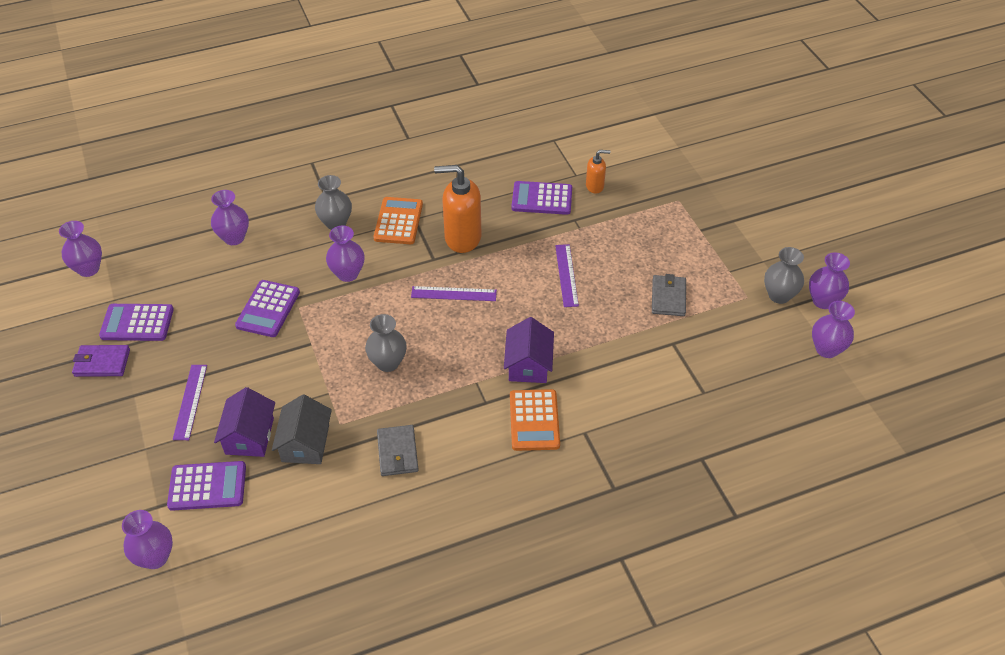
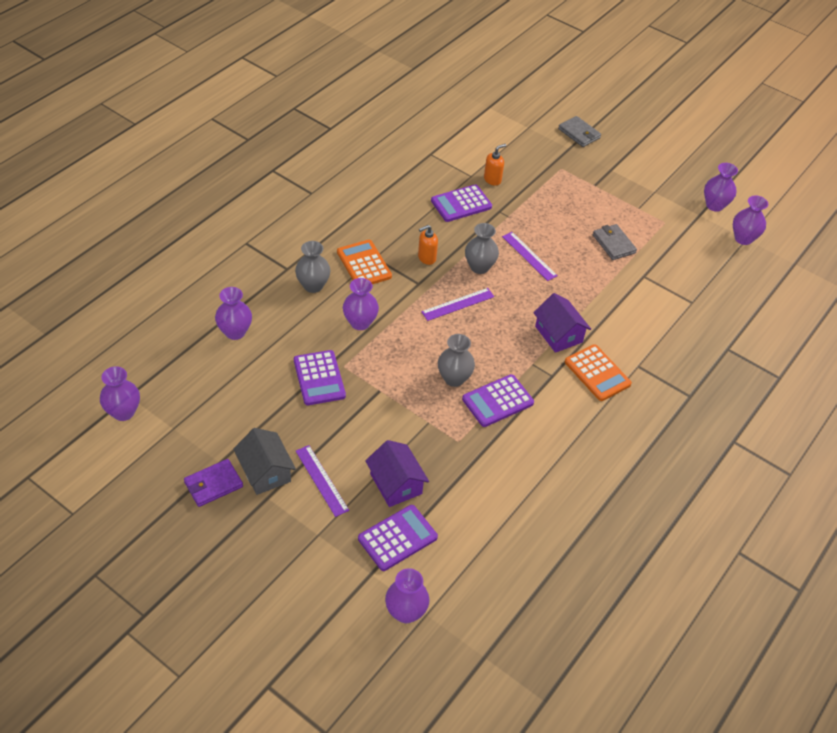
camera: 35 degrees left, 0 degrees up
(137, 323) = (214, 438): purple calculator -> purple calculator (497, 401)
(305, 443) = (445, 468): grey house -> grey house (265, 472)
(397, 452) = (521, 442): grey wallet -> grey wallet (579, 133)
(462, 238) = (426, 258): orange soap dispenser -> orange soap dispenser, size x0.52
(779, 295) = (684, 213): grey vase -> grey vase (479, 267)

